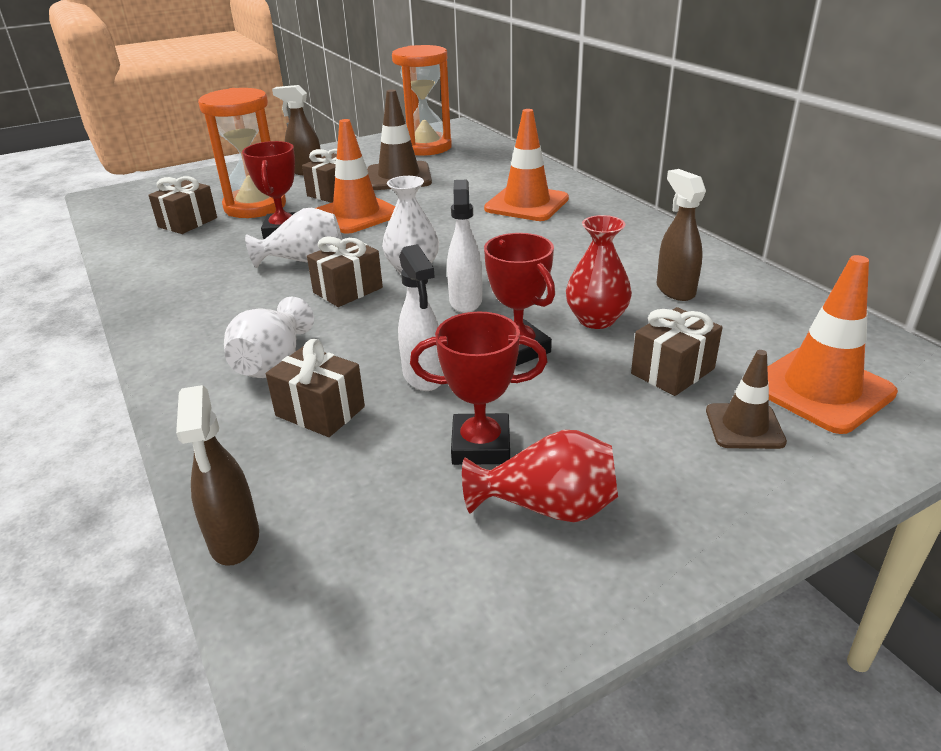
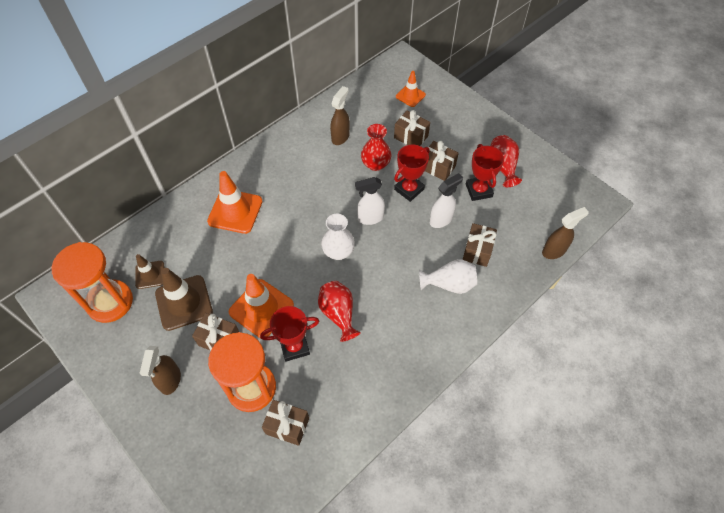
camera: 105 degrees left, 25 degrees up
(304, 261) = (338, 314): white vase -> red vase
(348, 290) = (370, 276): brown gift -> brown gift (438, 167)
(675, 290) = (340, 137): brown spray bottle -> brown spray bottle turned 150 degrees clockwise
(744, 426) = (440, 117): brown traffic cone -> brown traffic cone (150, 275)
(821, 389) = (410, 96): orange traffic cone -> orange traffic cone, size x0.58

